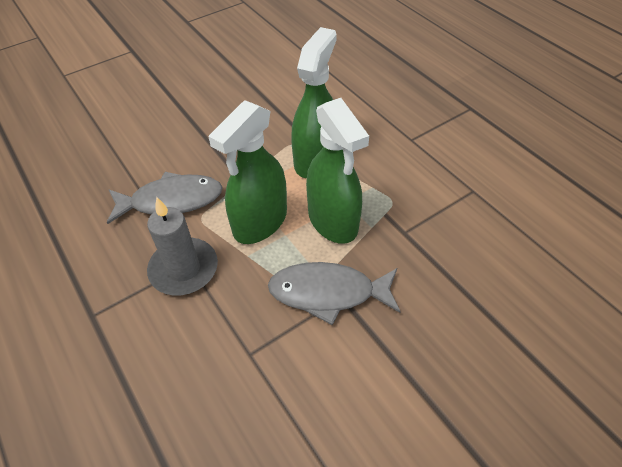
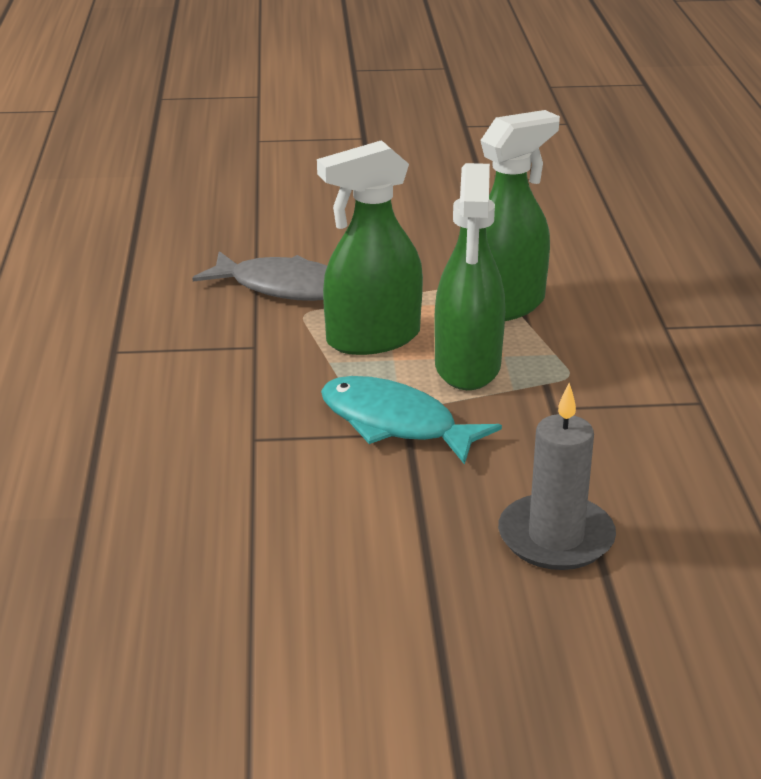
camera: 30 degrees right, 20 degrees down
(184, 269) = (244, 348): grey candle -> grey candle (556, 537)
(328, 293) = (395, 423): grey fish -> turquoise fish

